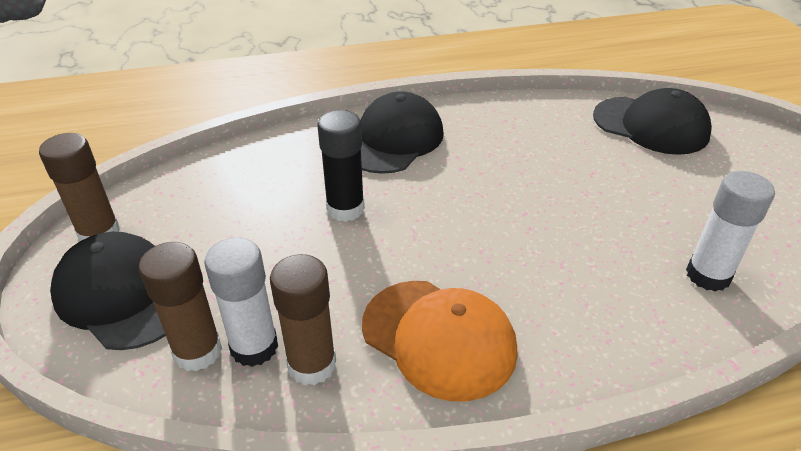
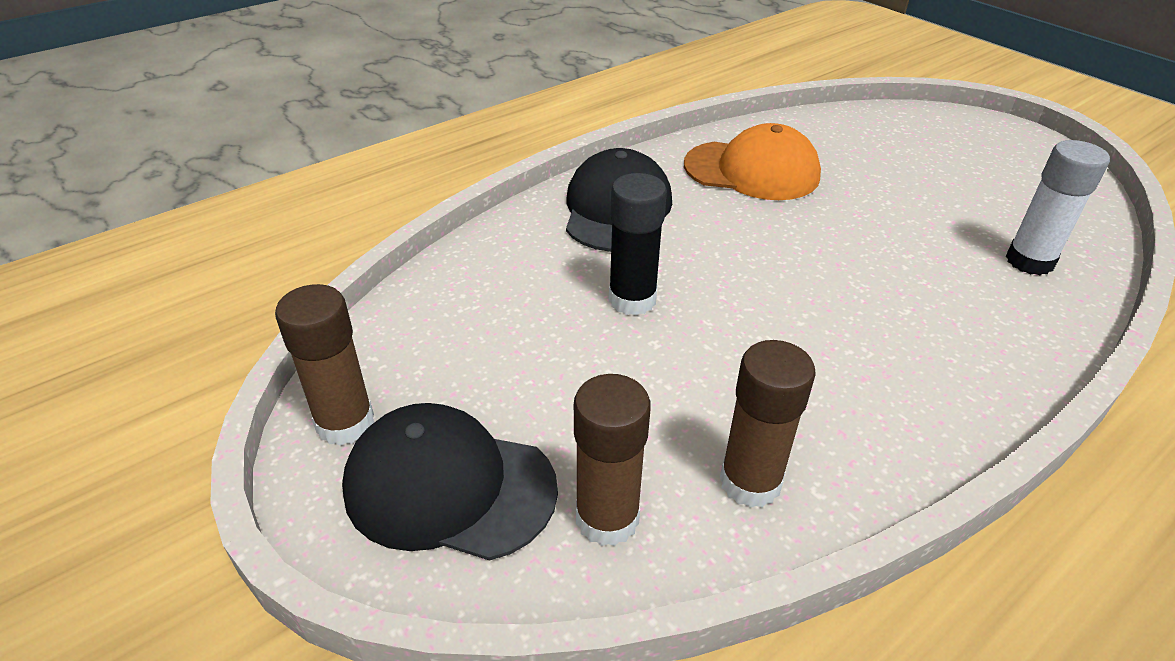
camera: 25 degrees left, 0 degrees up
(254, 347) = (669, 488): white glue stick -> none
(438, 338) = (852, 405): orange cap -> orange cap (752, 171)
(650, 125) = (859, 132): black cap -> none

